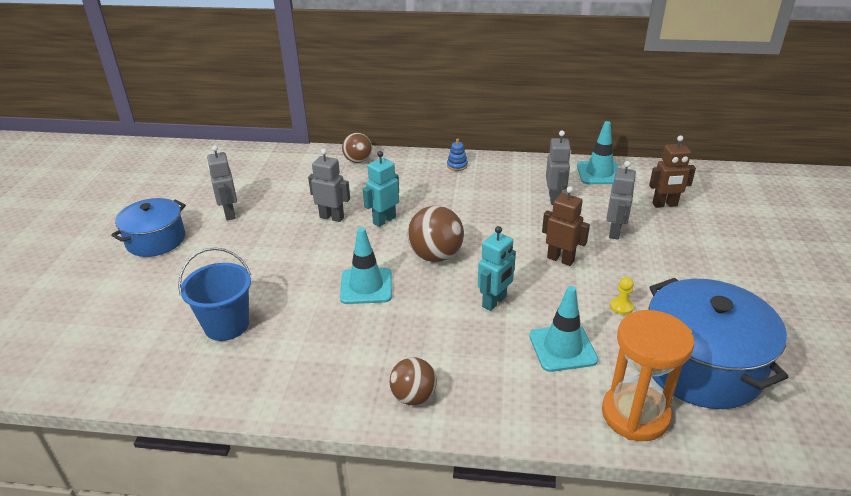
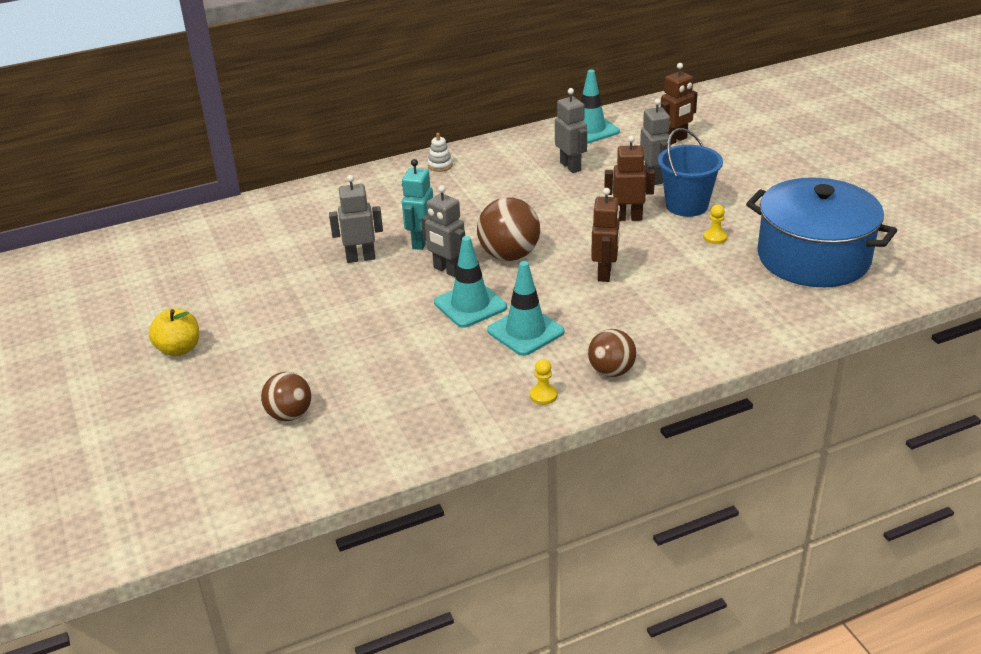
camera: 30 degrees left, 0 degrees up
(156, 240) = (179, 349): blue pot -> yellow apple
(226, 325) = (366, 390): blue bucket -> blue bucket (686, 205)
(229, 214) = (235, 294): grey robot -> grey robot (447, 270)
(339, 393) = (543, 395): none -> yellow pawn
(358, 160) = (323, 194): brown ball -> brown ball (289, 415)
(457, 165) = (440, 165): blue stacking toy -> white stacking toy
(494, 302) = (605, 273): turquoise robot -> brown robot
(562, 348) = (697, 287): turquoise traffic cone -> turquoise traffic cone (525, 331)
(635, 415) = (796, 311): orange hourglass -> none

